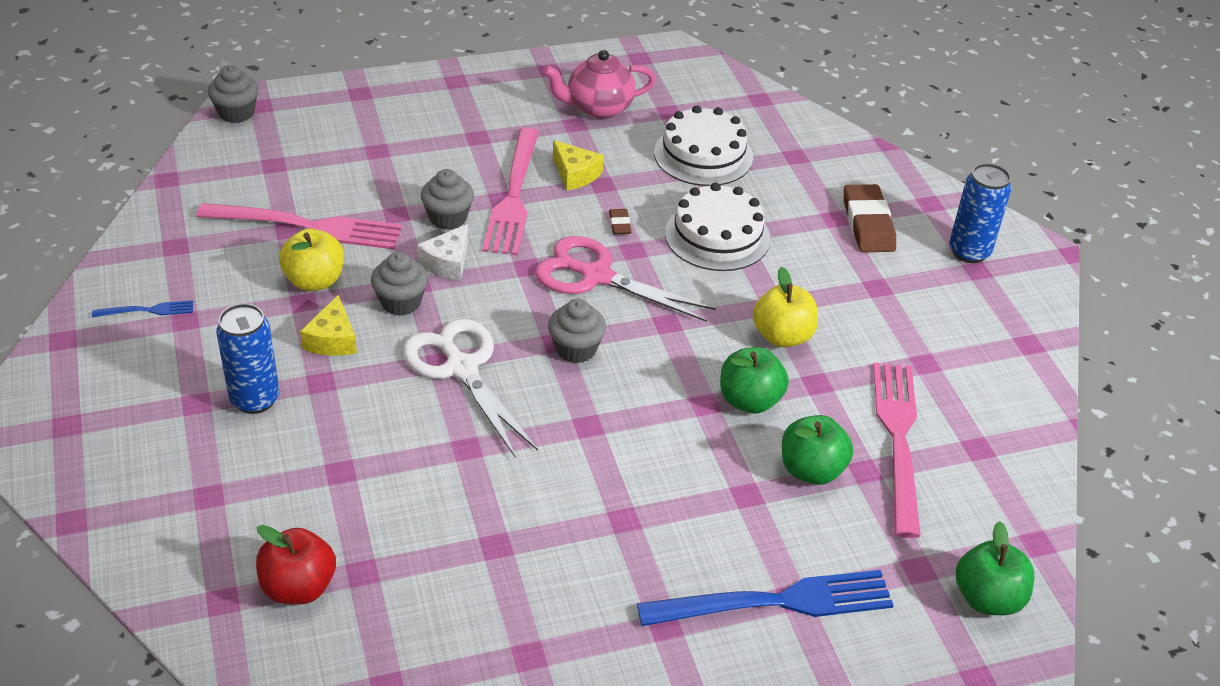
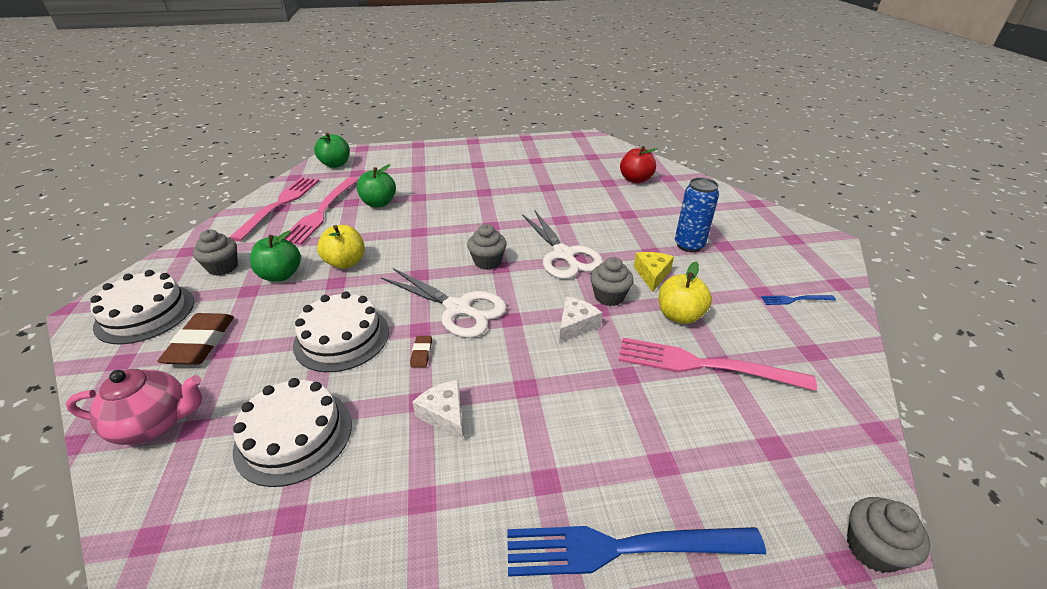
camera: 170 degrees left, 5 degrees down
(448, 218) = (577, 368): grey cupcake -> grey cupcake (223, 267)
(513, 197) = (513, 388): pink fork -> pink fork (280, 204)
(575, 174) = (445, 415): yellow cheese -> white cheese
(595, 276) = (459, 308): pink scissors -> white scissors
(598, 108) = (380, 531): pink teapot -> pink teapot (154, 423)
(749, 400) = (391, 231): green apple -> green apple (281, 275)
(777, 601) = (426, 167): blue fork -> blue fork (621, 548)
(969, 252) = (145, 313): blue can -> white cake

